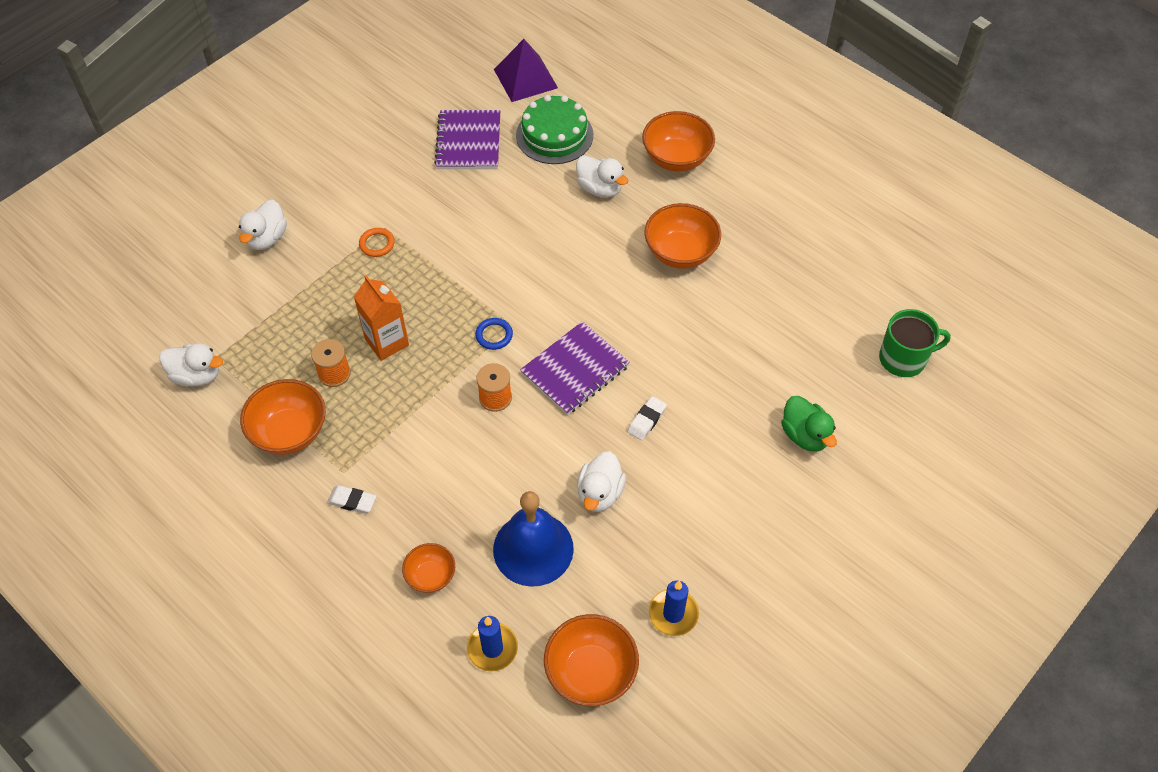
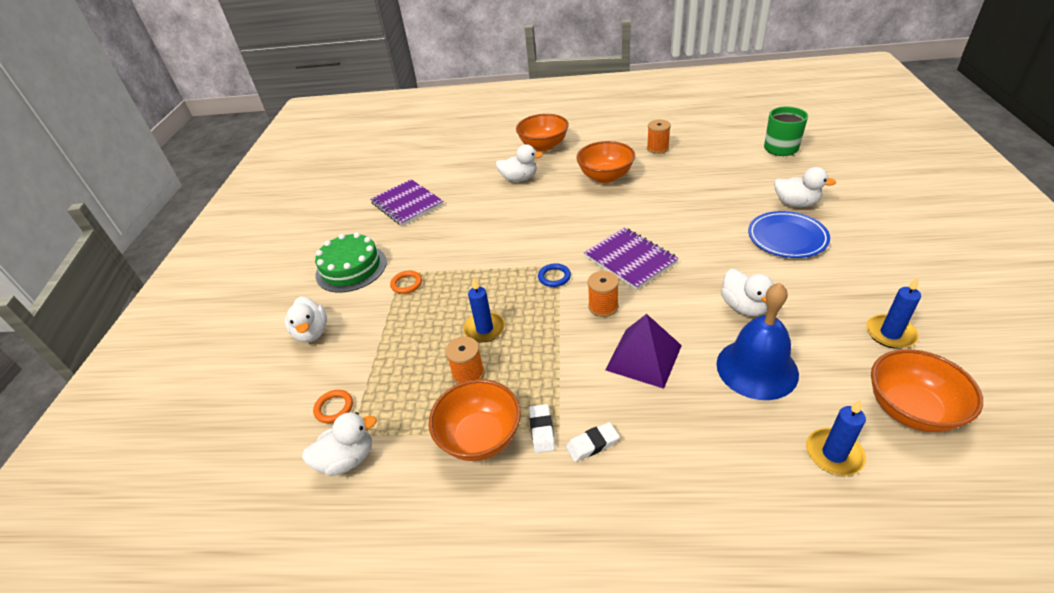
camera: 35 degrees left, 15 degrees down
(223, 325) = (334, 408): none -> orange ring
(387, 342) = (484, 329): orange carton -> blue candle
(431, 576) = (720, 444): orange bowl -> none
(525, 78) = (407, 162): purple pyramid -> purple pyramid (643, 357)
(554, 135) = (459, 173): green cake -> green cake (351, 268)
(575, 370) = (630, 259): purple notebook -> purple notebook turned 45 degrees counterclockwise
(646, 420) = (708, 253): white eraser -> white eraser (542, 430)
(736, 463) = (787, 238): none -> blue plate
(781, 255) = (657, 148): none -> orange spool
(805, 435) = (796, 203): green duck -> white duck

